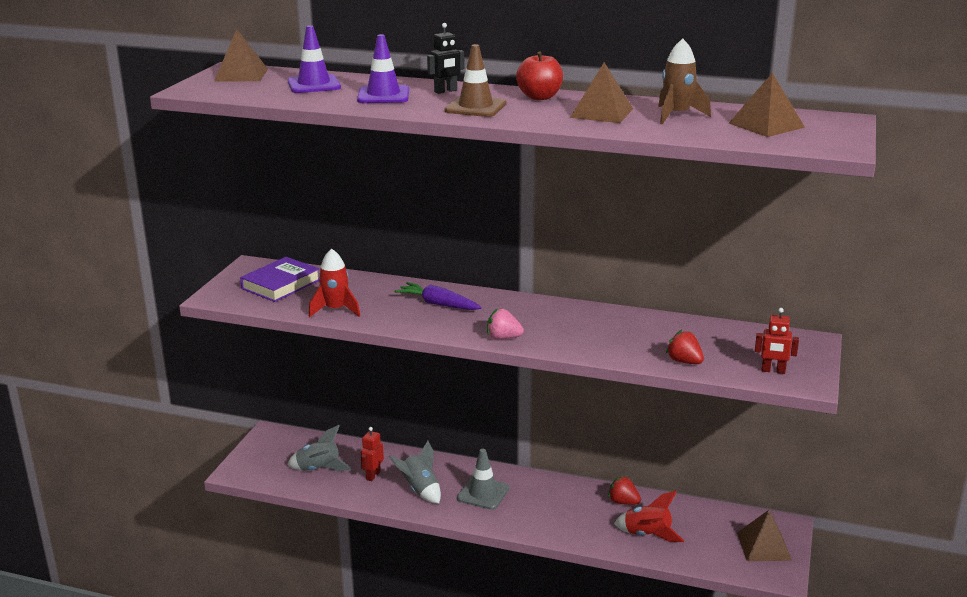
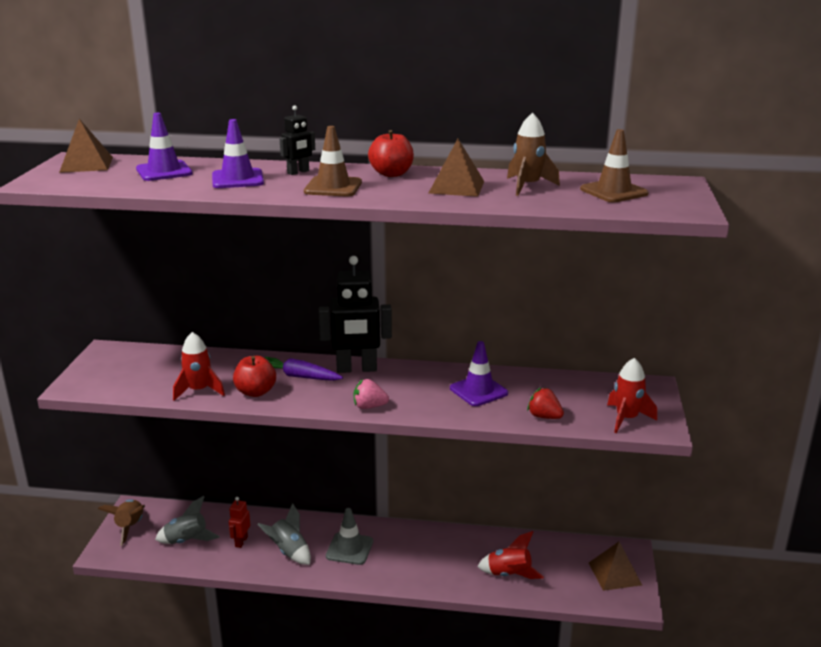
camera: 10 degrees left, 0 degrees up
(264, 451) = (130, 527): none -> brown rocket
(281, 284) = (139, 368): purple book -> none
(391, 315) = (255, 392): none -> red apple
(498, 301) = (356, 369): none -> black robot
(621, 332) = (478, 391): none -> purple traffic cone
(623, 502) = (480, 543): red strawberry -> none
(766, 125) = (613, 191): brown pyramid -> brown traffic cone
(773, 371) = (626, 419): red robot -> red rocket

